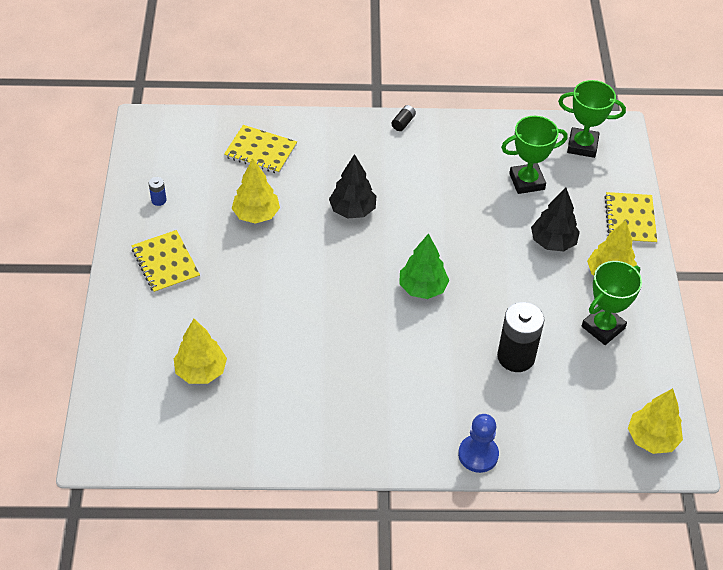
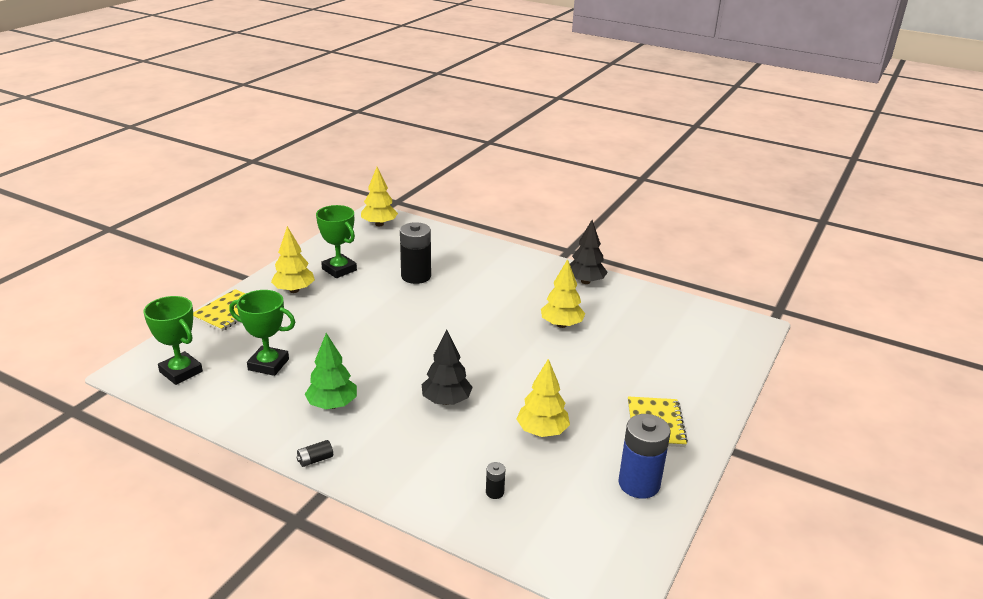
camera: 150 degrees left, 20 degrees down
(159, 200) = (639, 484): blue battery -> blue battery, size x2.30
(201, 371) = (656, 342): yellow tree -> yellow tree (561, 325)
(260, 151) = (494, 492): yellow notebook -> black battery
(422, 288) = (441, 329): green tree -> green tree (332, 405)
(478, 454) = (490, 249): blue pawn -> none
(553, 242) = (306, 320): black tree -> black tree (585, 281)
(603, 327) = (339, 269): green trophy -> green trophy turned 60 degrees clockwise

